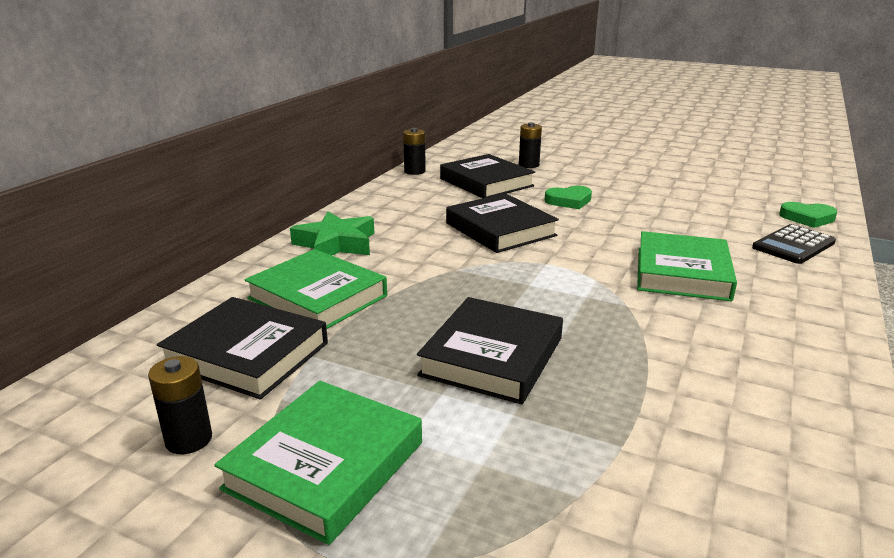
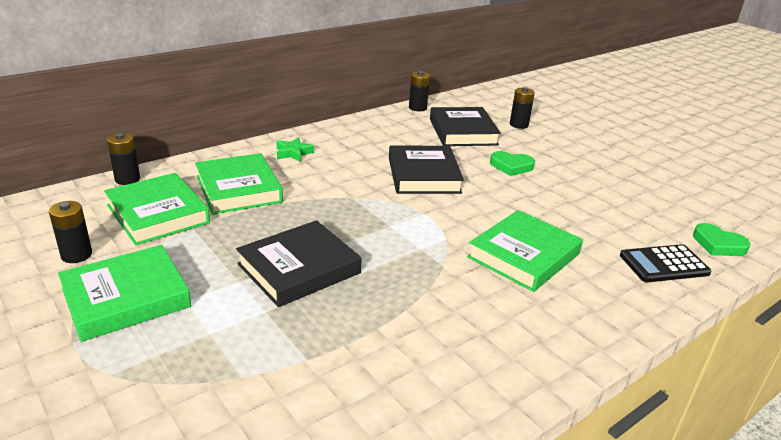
camera: 25 degrees right, 5 degrees up
(155, 327) = (127, 179): none -> black battery
(247, 354) = (158, 214): black book -> green book
(336, 244) = (293, 153): green star -> green star, size x0.59

